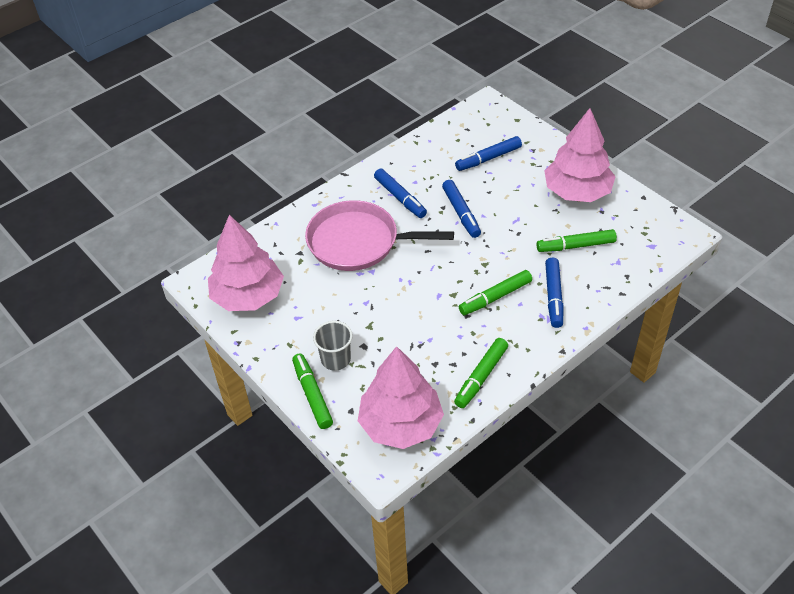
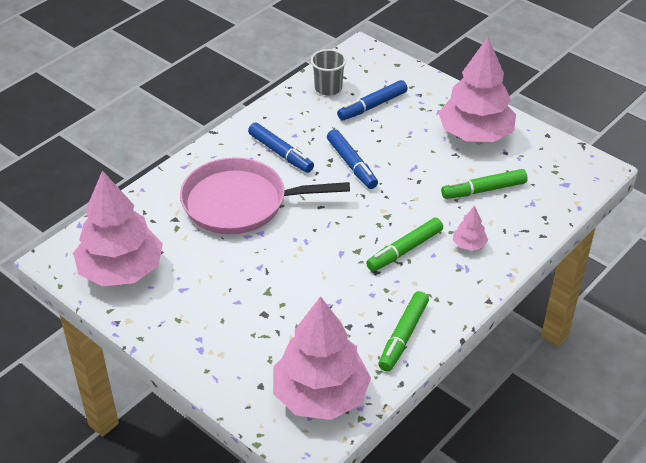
camera: 10 degrees left, 5 degrees down
(312, 395) = (213, 372): green marker -> none
(336, 359) = (234, 331): grey cup -> grey cup (328, 88)
(553, 296) = (469, 244): blue marker -> pink tree

